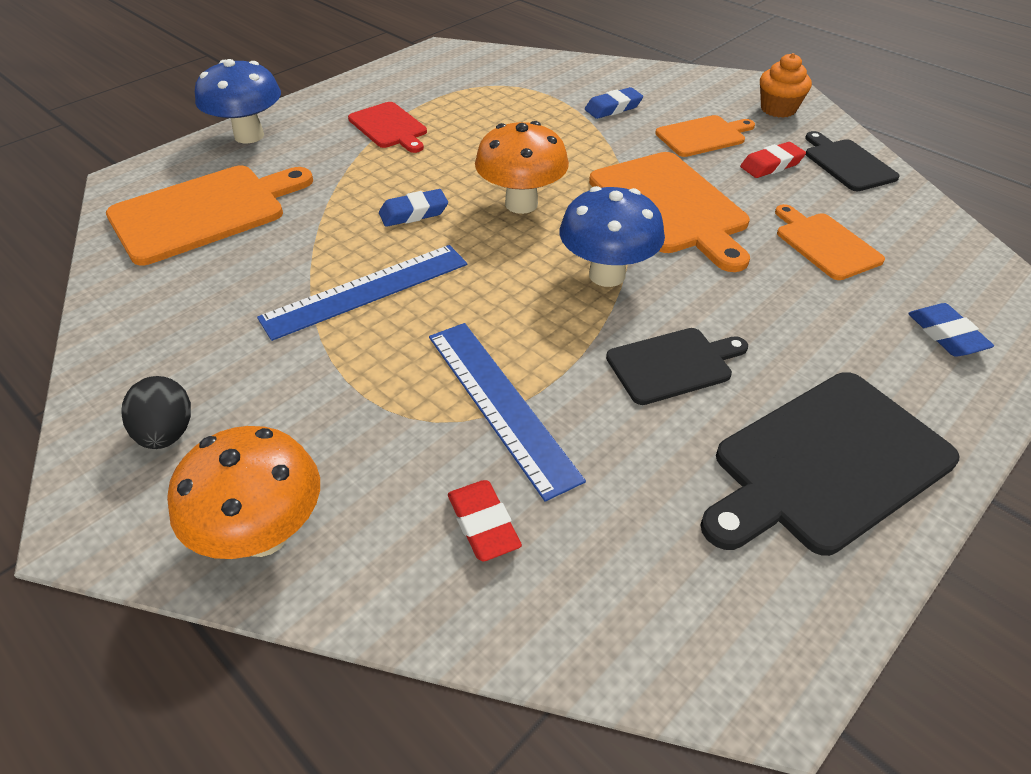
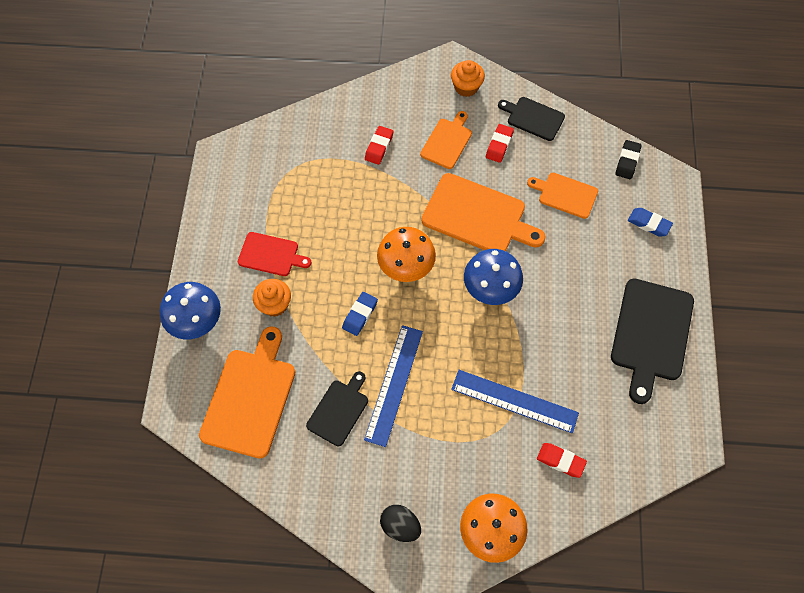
camera: 40 degrees left, 20 degrees up
(338, 160) = (274, 304): none -> orange cupcake
(613, 108) = (379, 147): blue eraser -> red eraser
(673, 365) = (561, 325): black cutting board -> black cutting board (339, 410)
(965, 257) = (627, 161): none -> black eraser

